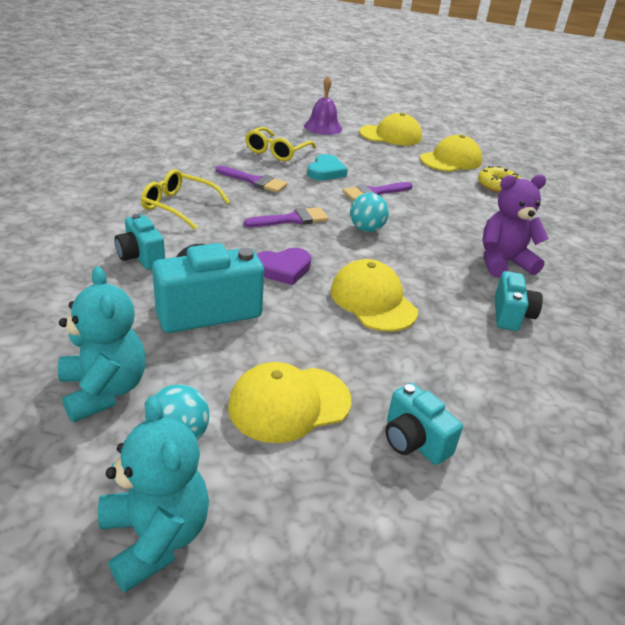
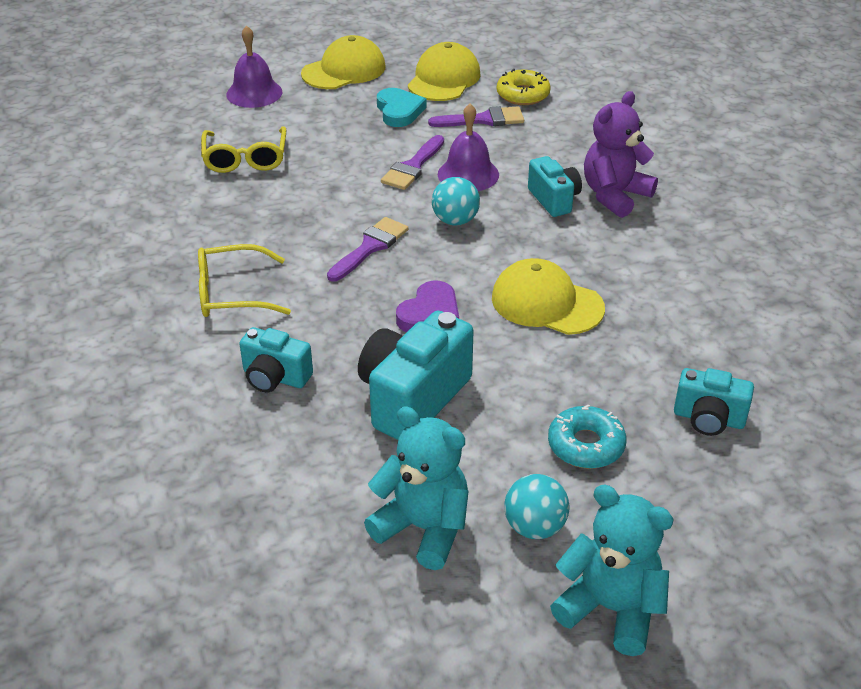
camera: 30 degrees left, 5 degrees up
(254, 181) = (272, 215): purple brush -> purple brush (483, 120)
(289, 403) = (586, 445): yellow cap -> turquoise donut
(326, 171) = (332, 162): turquoise heart -> turquoise heart (399, 111)
(407, 210) = (468, 174): none -> purple bell
(511, 315) = (672, 253): turquoise camera -> turquoise camera (554, 200)

